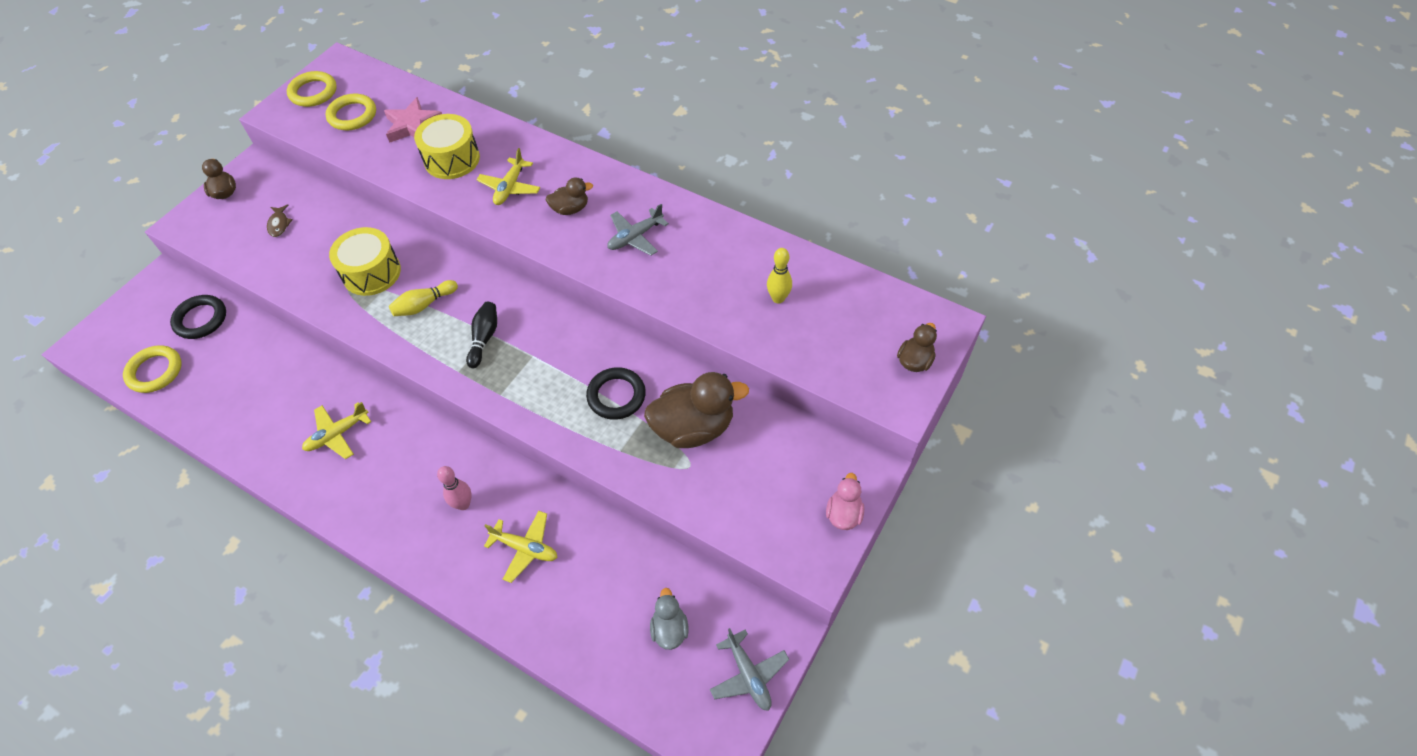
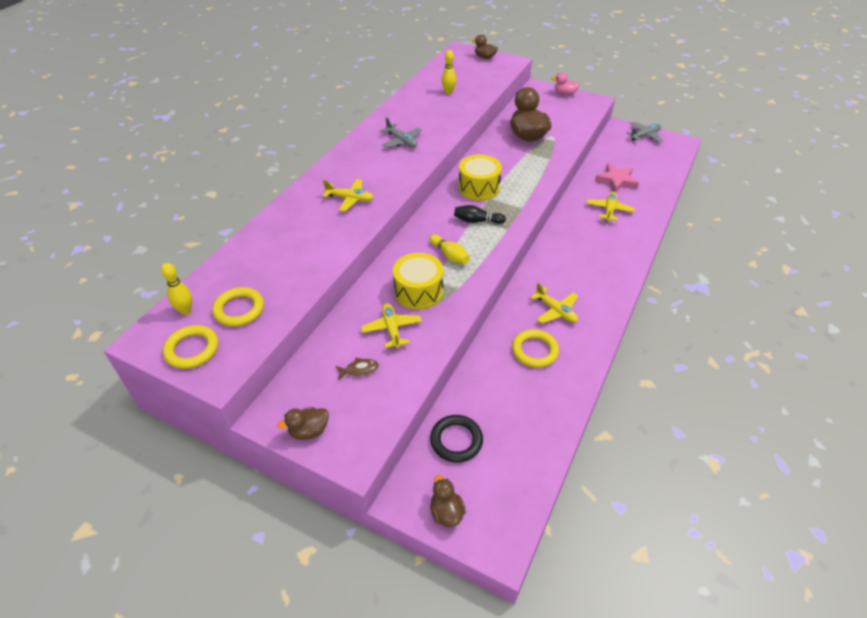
camera: 95 degrees left, 10 degrees down
(155, 371) = (521, 459): yellow ring -> yellow ring (535, 350)
(323, 249) = (392, 329): none -> yellow plane
(365, 81) = (186, 310): none -> yellow bowling pin
(413, 125) = (264, 264): pink star -> pink star (616, 181)
(452, 159) = (313, 234): yellow drum -> yellow drum (479, 188)
(463, 504) = (590, 239): pink bowling pin -> none
(570, 209) = (374, 169): brown duck -> brown duck (446, 512)
(616, 396) = (512, 163): black ring -> none
(669, 629) = (633, 158): grey duck -> none

